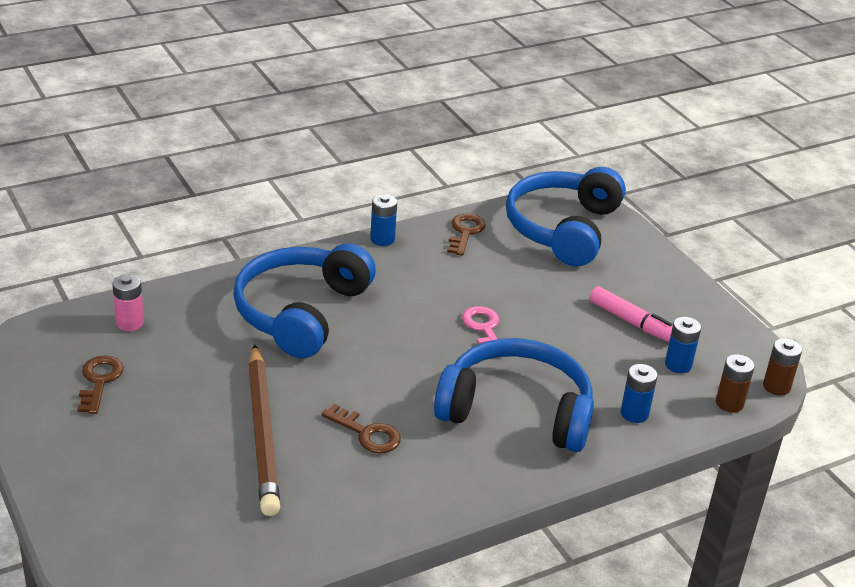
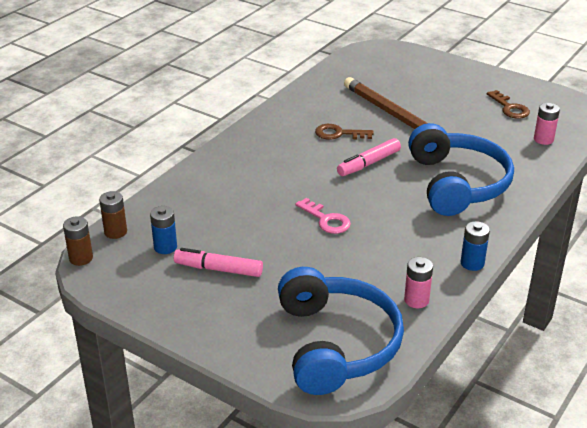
camera: 155 degrees right, 0 degrees up
(372, 375) = (368, 163): none -> pink marker
(465, 232) = (416, 300): brown key -> pink battery
(517, 410) = (261, 175): blue headphones -> none
(634, 413) = (182, 201): blue battery -> none

